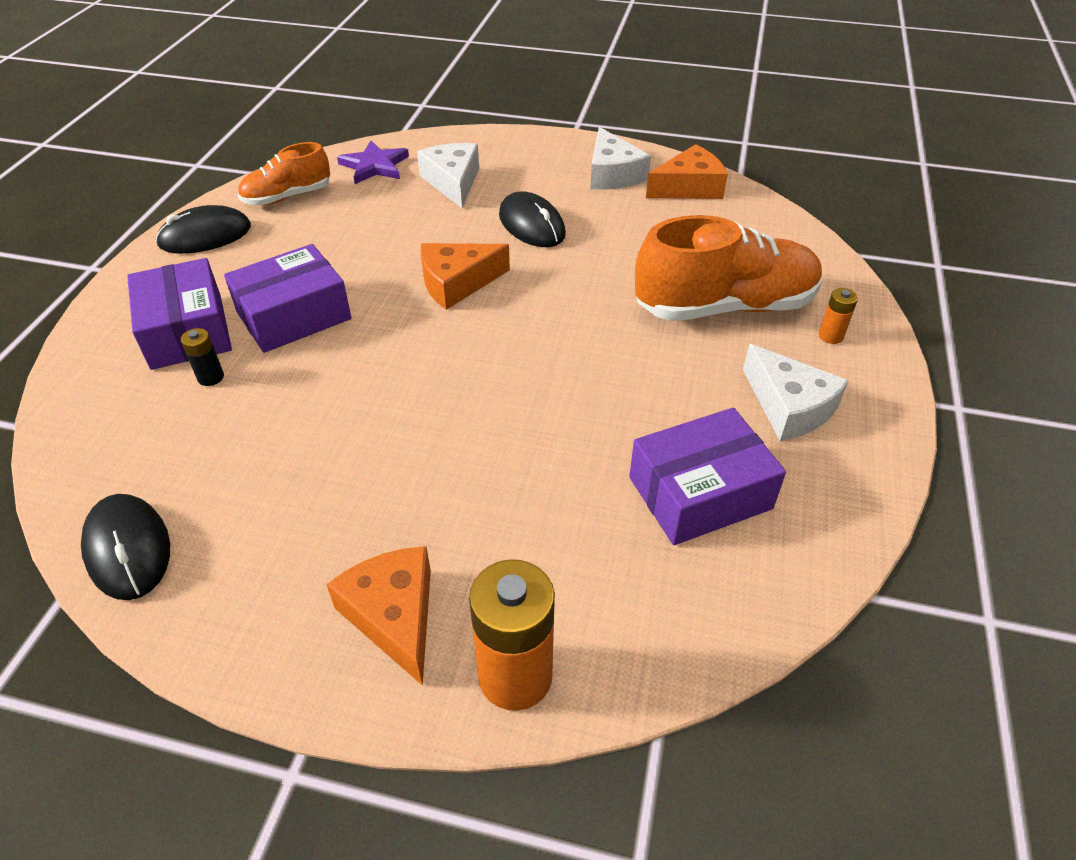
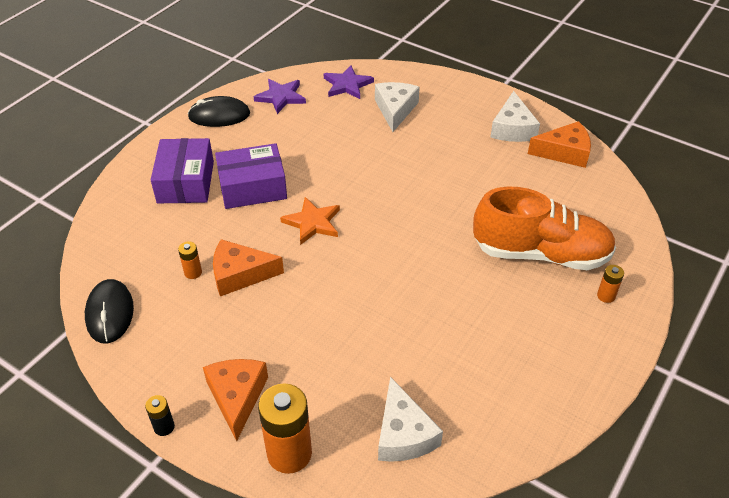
camera: 20 degrees right, 0 degrees up
(211, 377) = (189, 217): black battery -> black battery (164, 427)
(247, 452) = (193, 272): none -> orange battery
(287, 197) = (281, 97): orange shoe -> purple star
(402, 341) = (312, 222): none -> orange star
(457, 283) = (364, 189): orange cheese -> orange cheese (240, 274)
(531, 225) = (435, 157): black mouse -> none
(700, 493) = (454, 379): purple box -> none
(789, 407) = (546, 338): white cheese -> white cheese (403, 434)

